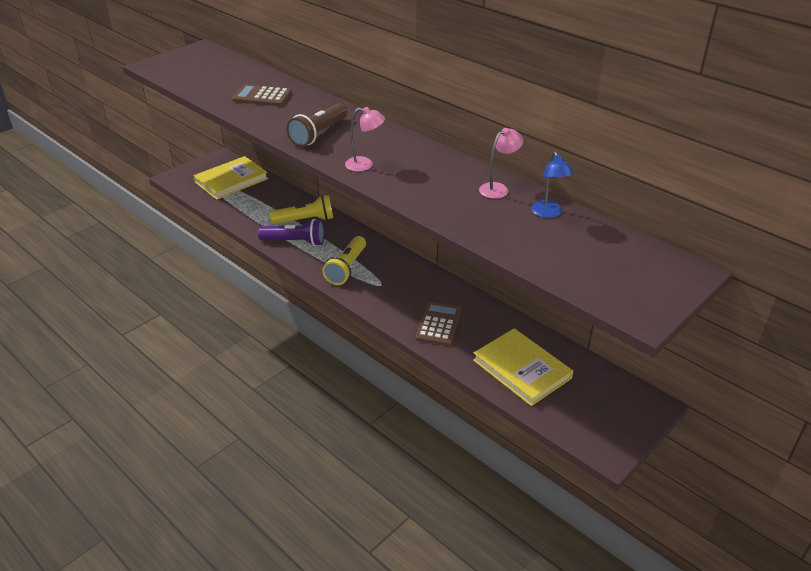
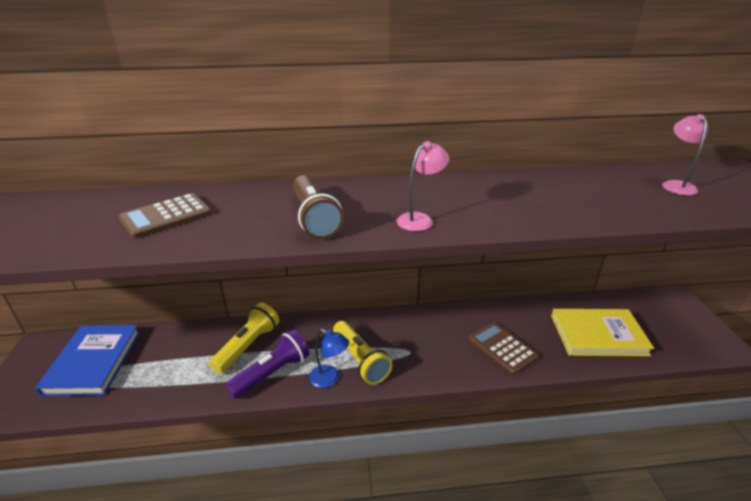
camera: 50 degrees left, 5 degrees down
(231, 180) = (93, 362): yellow book -> blue book
(498, 188) = (543, 181): pink lamp -> pink lamp (676, 185)
(548, 213) = (607, 179): blue lamp -> blue lamp (329, 379)

